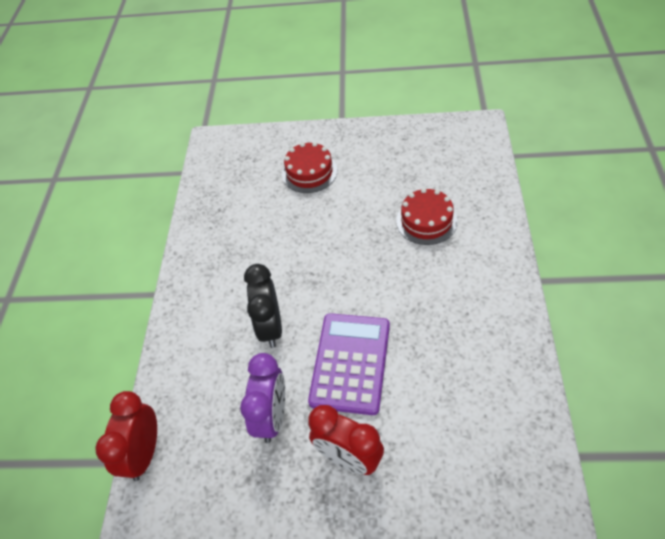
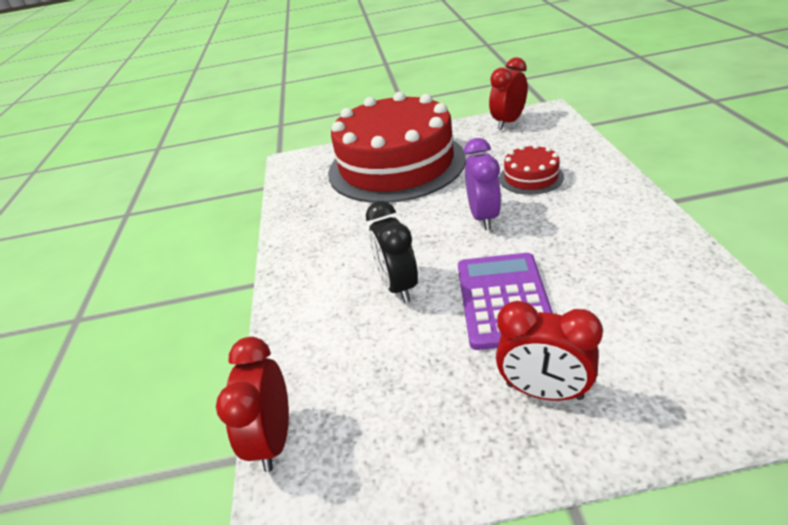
camera: 10 degrees left, 15 degrees down
(272, 417) = (429, 368): purple clock -> purple clock (483, 217)
(309, 172) = (396, 165): red cake -> red cake, size x2.44
(435, 135) = (508, 122): none -> red clock

